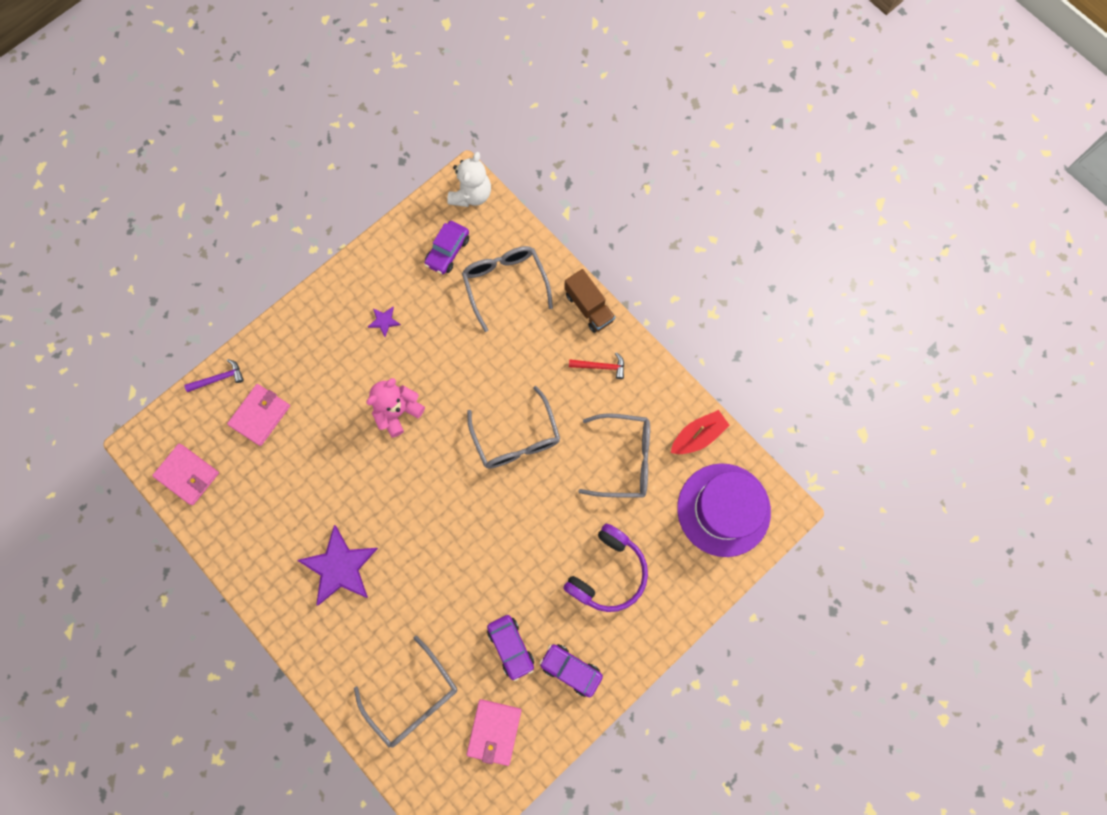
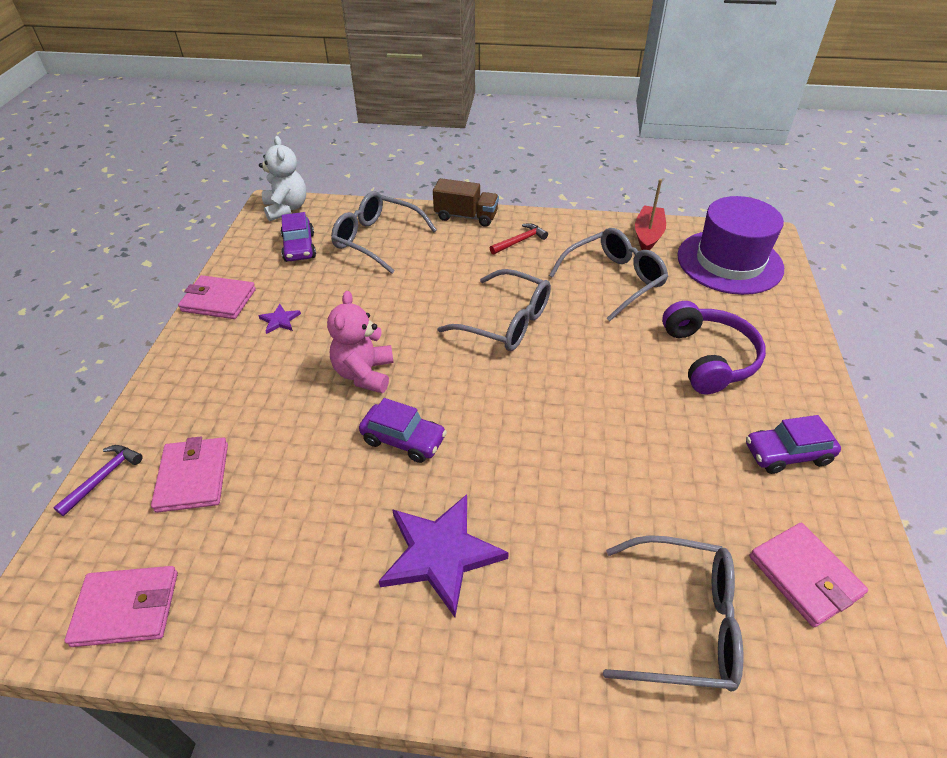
camera: 40 degrees left, 30 degrees down
(361, 270) = (219, 300): none -> pink wallet
(511, 646) = (711, 480): purple car -> purple car (403, 439)

